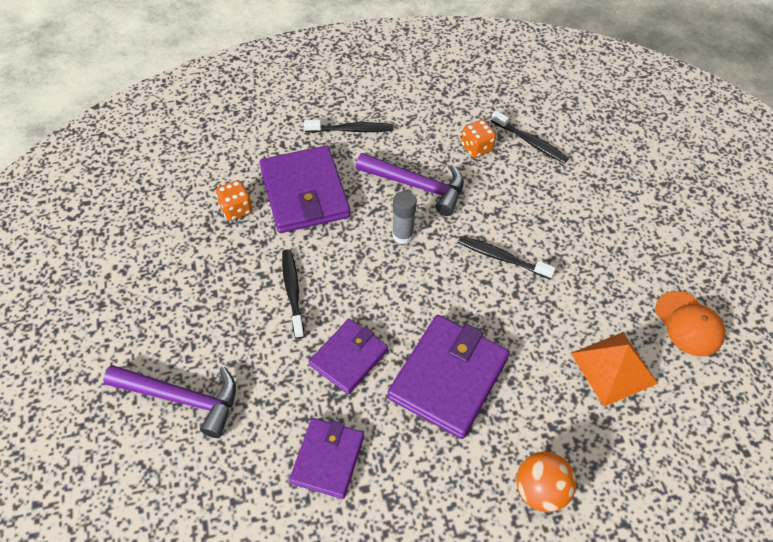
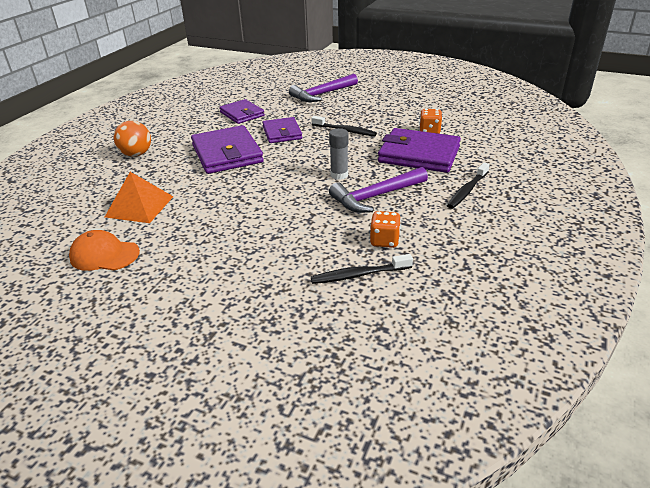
camera: 130 degrees right, 20 degrees down
(502, 258) = (269, 203): black toothbrush -> none

